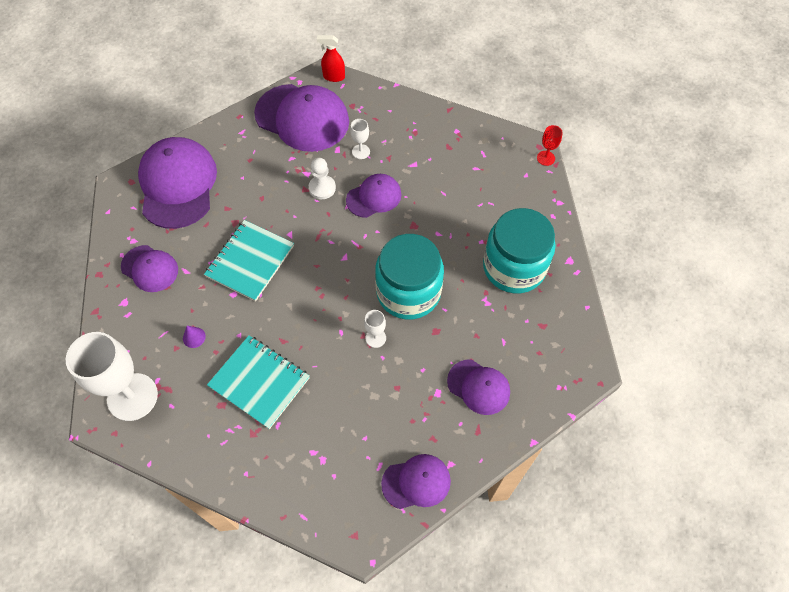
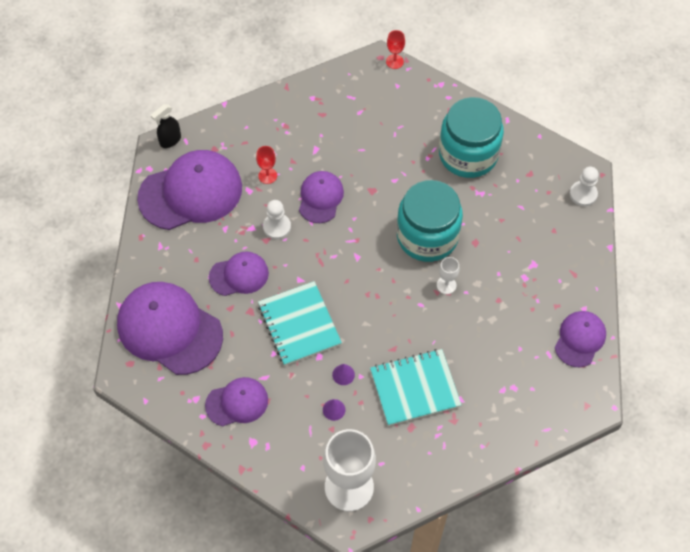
camera: 50 degrees left, 0 degrees up
(230, 322) = (343, 374): none -> purple cone
(333, 77) = (170, 140): red spray bottle -> black spray bottle
(361, 151) = (267, 176): white goblet -> red goblet
(479, 387) = (542, 248): purple cap -> purple cap (239, 275)
(564, 382) = (583, 194): none -> white pawn

